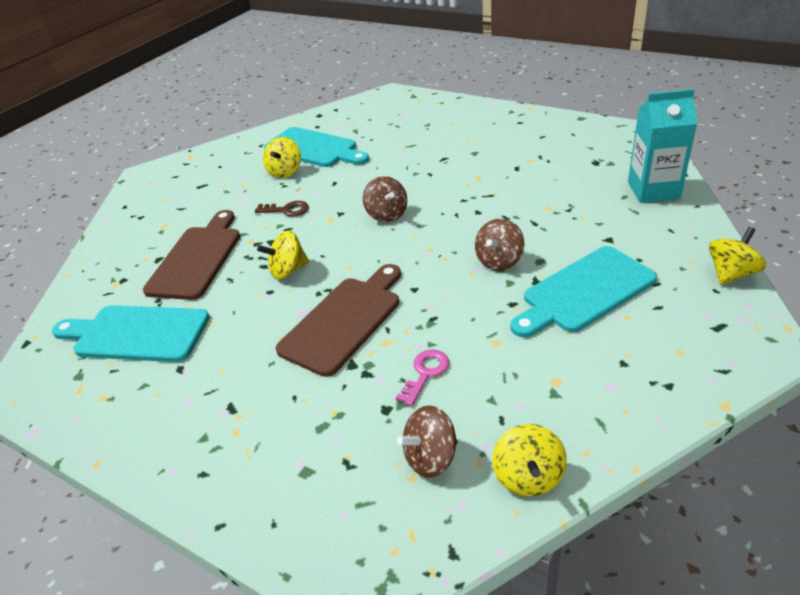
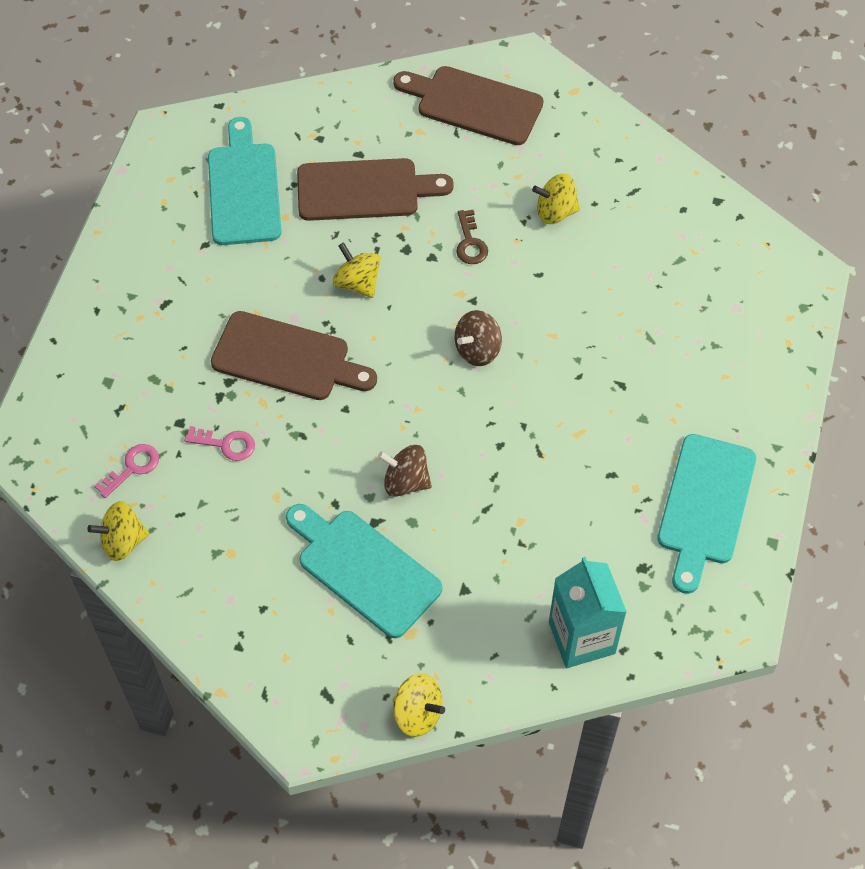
camera: 70 degrees right, 20 degrees up
(162, 198) = (474, 104): none -> brown cutting board
(314, 149) = (619, 225): turquoise cutting board -> turquoise cutting board (704, 506)
(431, 457) = (132, 468): brown spinning top -> pink key

